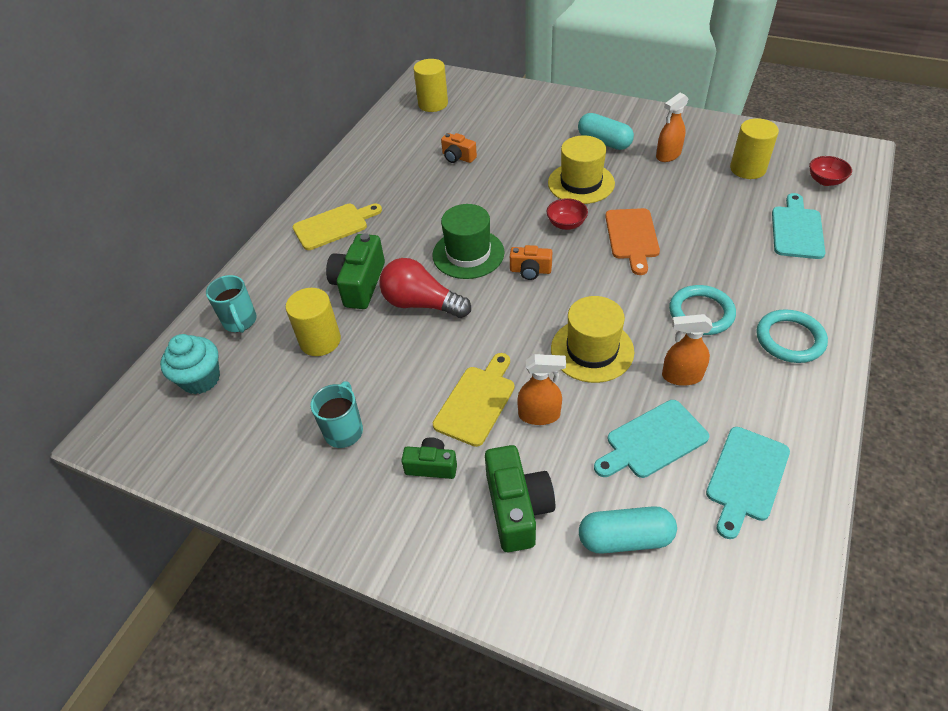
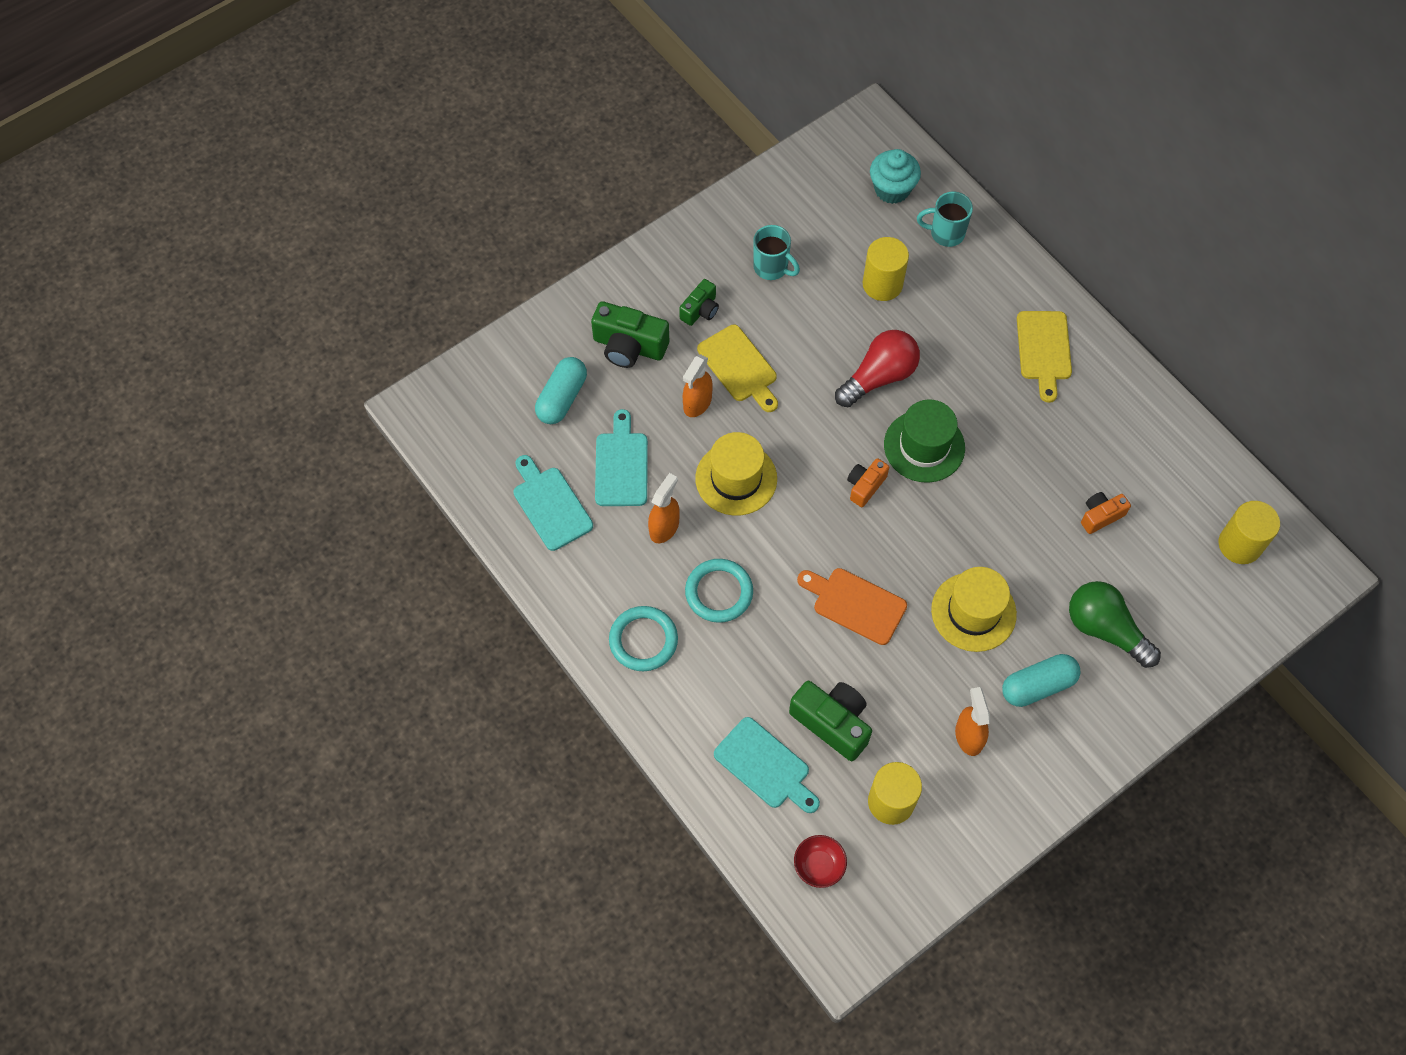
camera: 115 degrees right, 15 degrees up
(359, 284) = (938, 339): green camera -> green camera (832, 723)
(539, 131) = (1105, 629): none -> green light bulb
(566, 224) = (913, 556): red bowl -> none

